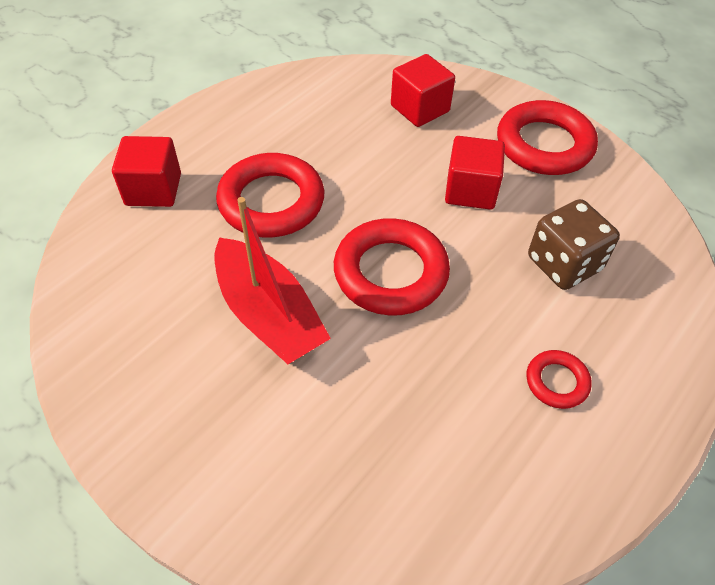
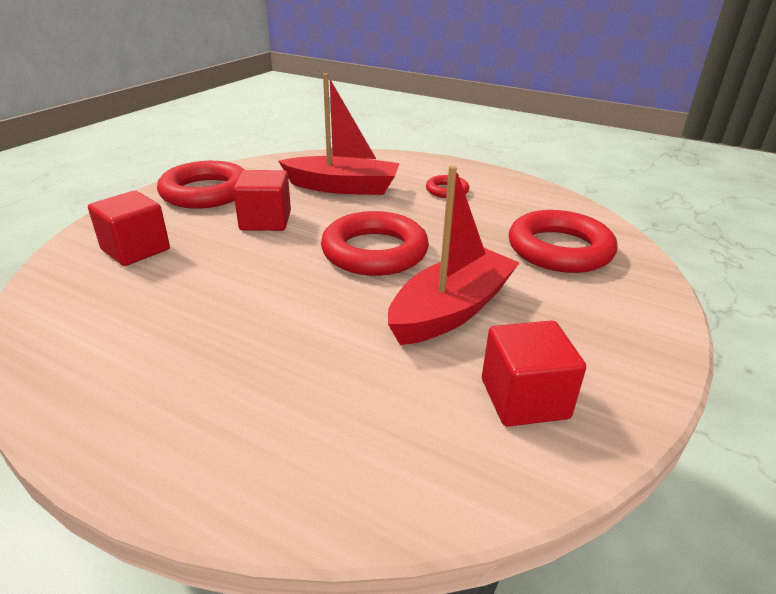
camera: 100 degrees left, 20 degrees down
(153, 189) = (276, 449): red cube -> red cube (524, 399)
(271, 201) = (291, 331): red ring -> red ring (559, 249)
(564, 264) = (343, 187): brown dice -> red boat

